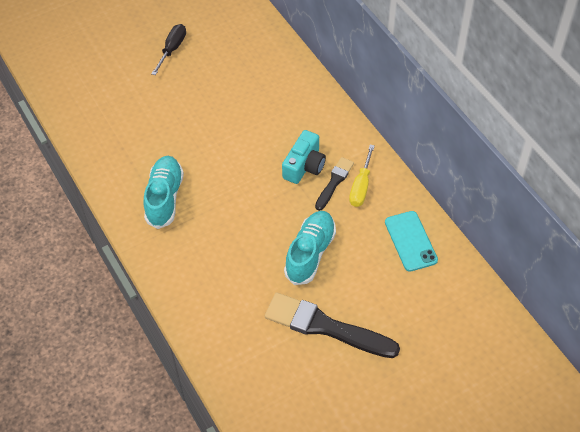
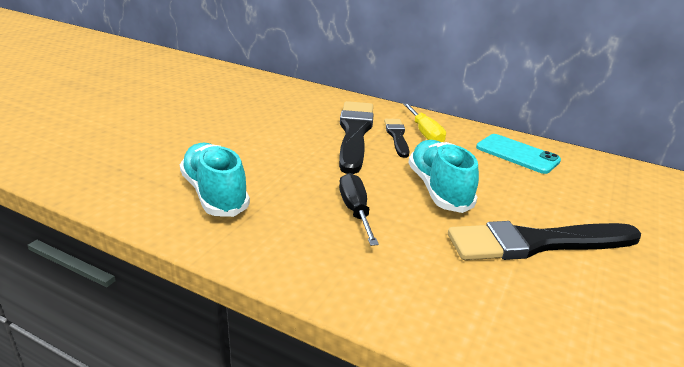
camera: 35 degrees left, 25 degrees down
(172, 49) = (133, 94): black screwdriver -> black screwdriver (355, 211)
(304, 166) = (354, 133): turquoise camera -> black brush

